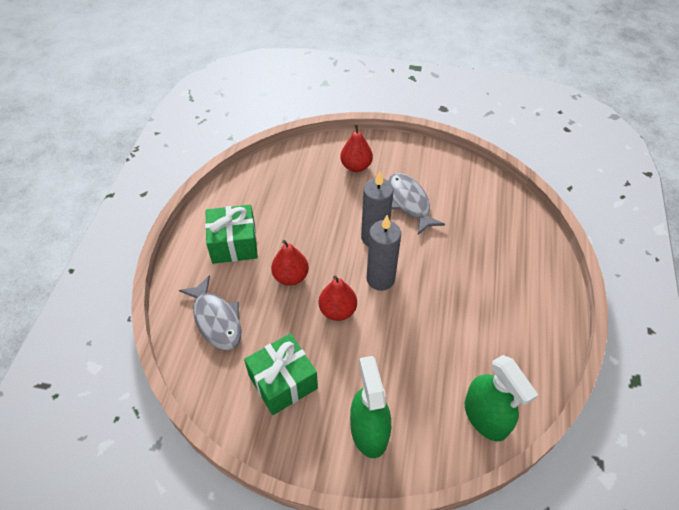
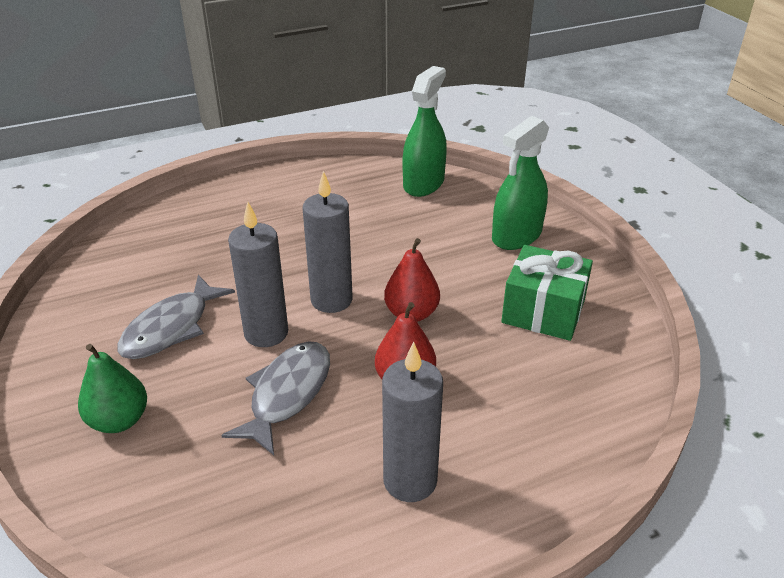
camera: 125 degrees left, 15 degrees down
(216, 320) = (544, 415): grey fish -> grey fish (287, 394)
(234, 244) = (410, 480): green gift -> grey candle
(356, 166) = (119, 420): red pear -> green pear

